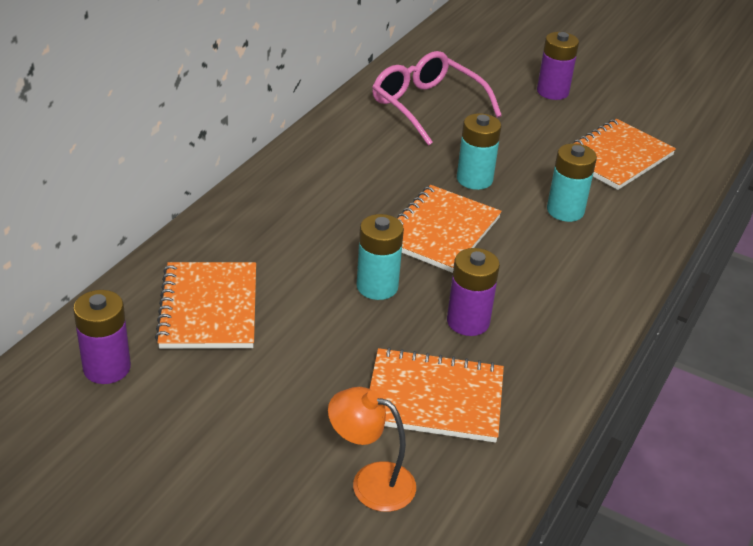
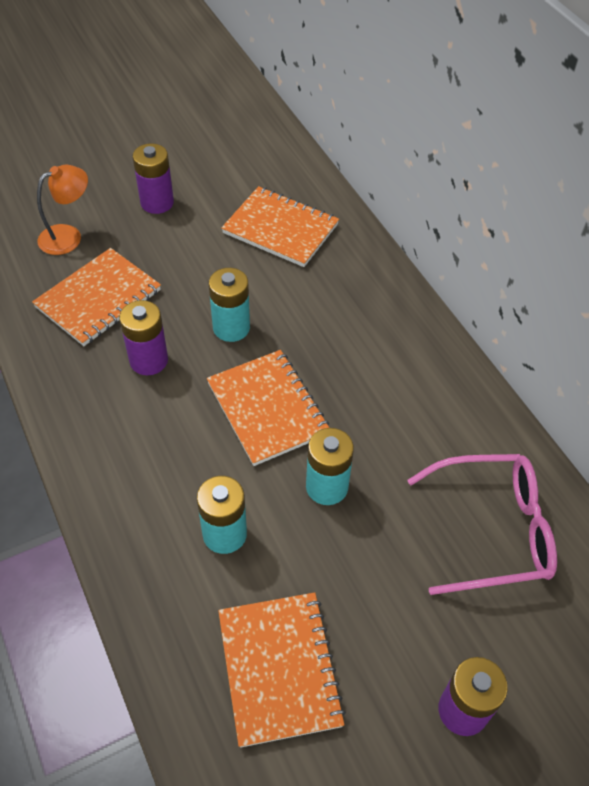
camera: 125 degrees right, 15 degrees up
(107, 368) = (261, 167): purple battery -> purple battery (157, 203)

